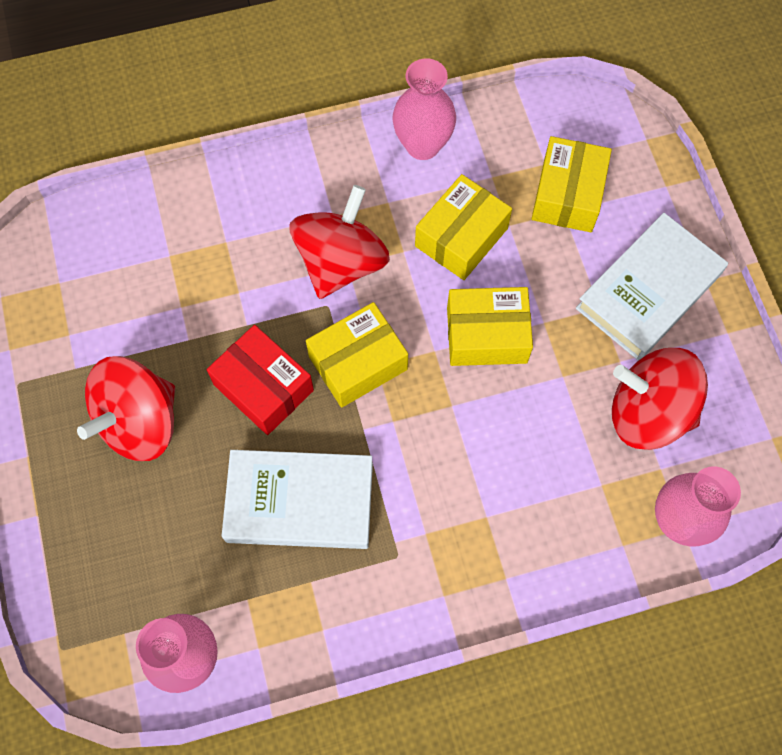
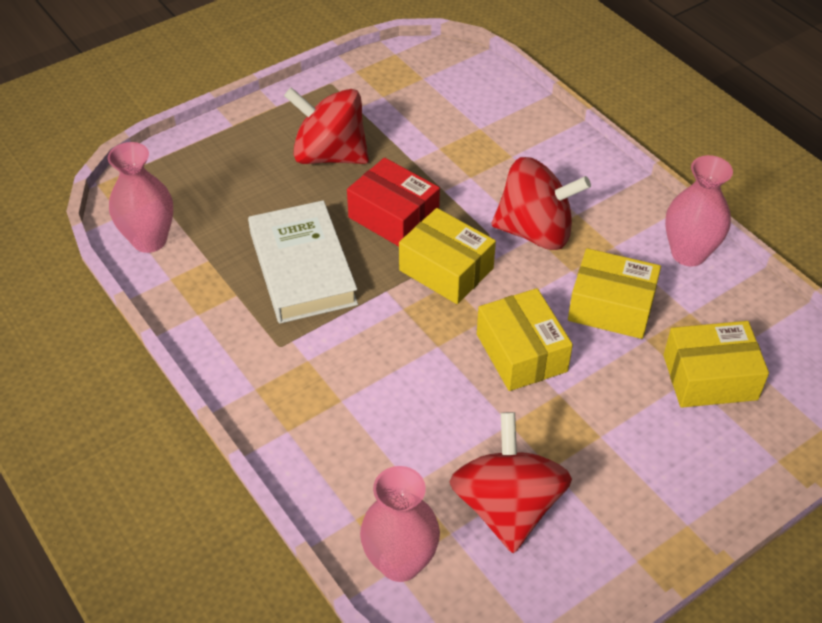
camera: 70 degrees right, 20 degrees down
(263, 387) = (393, 216): red box -> red box turned 75 degrees counterclockwise
(648, 291) = (644, 474): white book -> none

